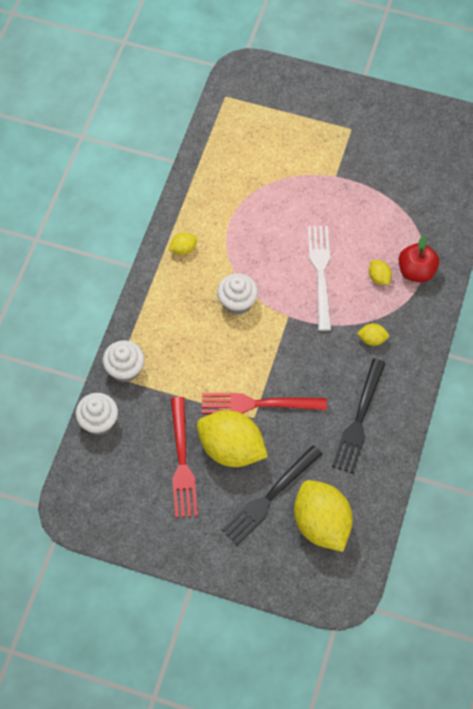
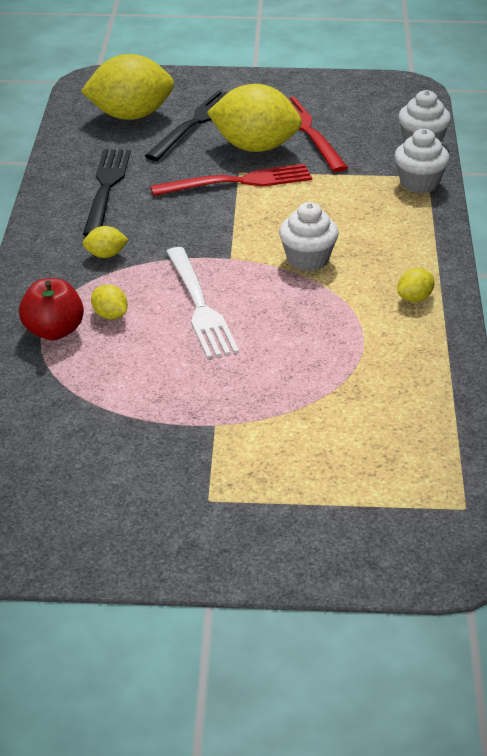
camera: 165 degrees right, 25 degrees down
(321, 524) = (130, 116): yellow lemon -> yellow lemon turned 60 degrees counterclockwise

